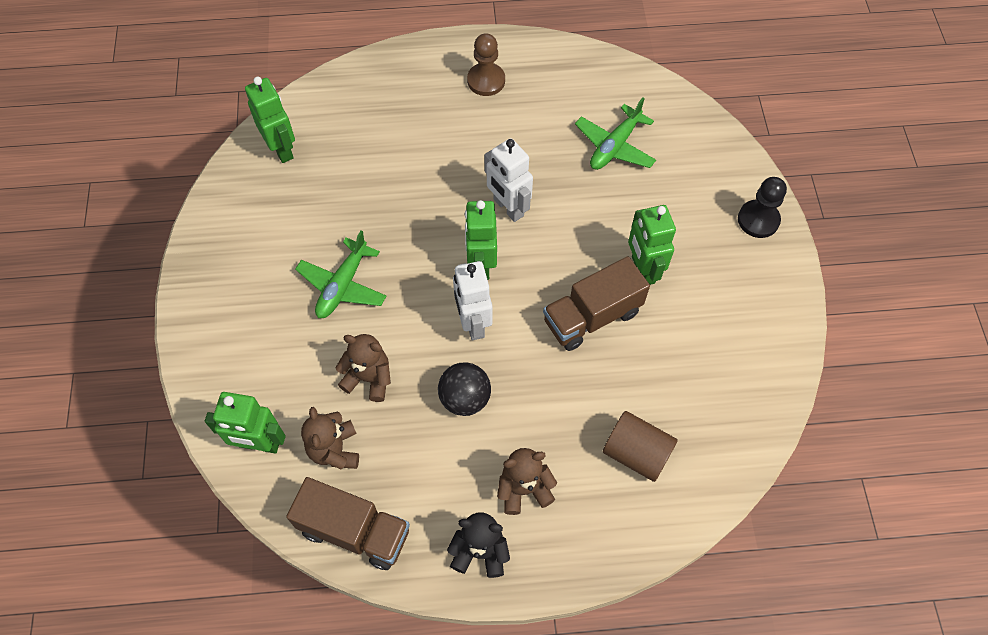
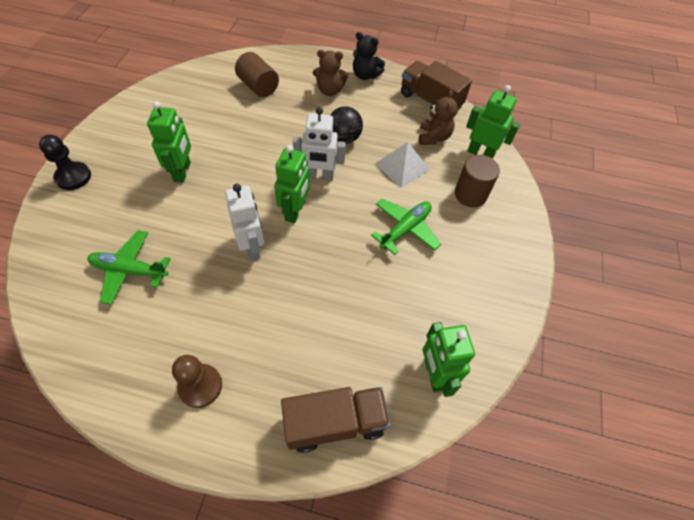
camera: 165 degrees left, 5 degrees down
(267, 365) = (470, 194): none -> brown cylinder
(369, 378) = (402, 166): brown teddy bear -> white pyramid
(473, 323) = (319, 176): white robot -> white robot turned 90 degrees clockwise
(592, 316) = (237, 155): brown truck -> brown truck (335, 423)
(614, 146) = (130, 270): green plane -> green plane turned 135 degrees counterclockwise

